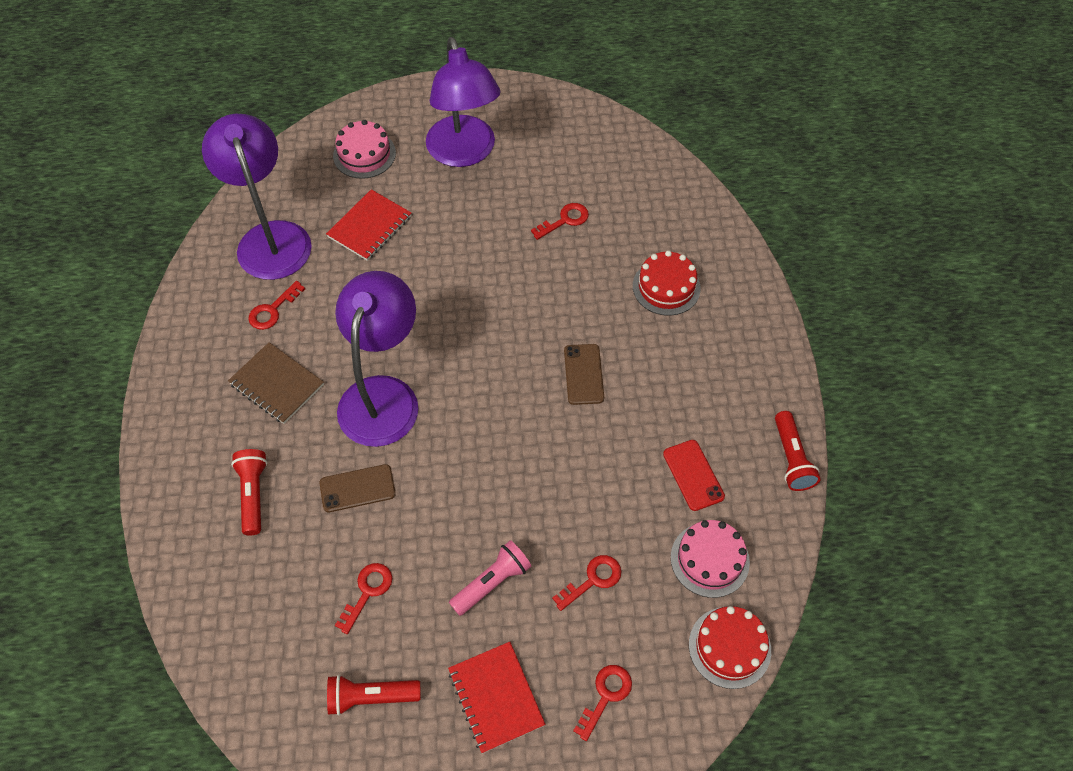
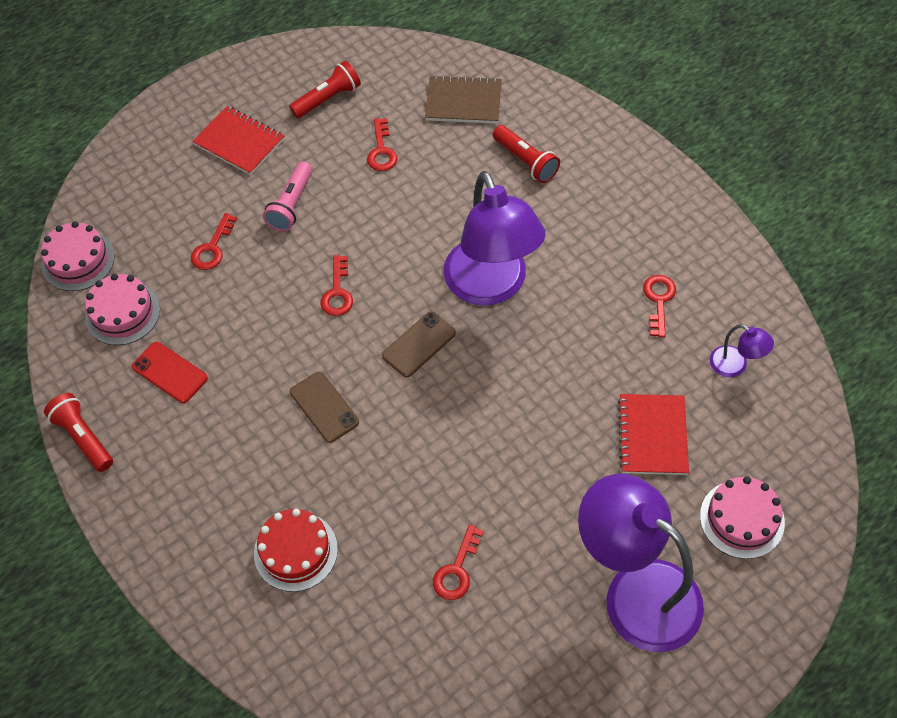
camera: 150 degrees right, 0 degrees up
(270, 237) = (735, 366): purple lamp -> purple lamp, size x0.42
(276, 384) = (589, 244): brown notebook -> brown notebook (463, 101)
(357, 488) = (449, 208): brown phone -> brown phone (419, 344)
(605, 696) = (159, 183): red key -> red key (337, 292)
(729, 647) = (78, 260): red cake -> pink cake

